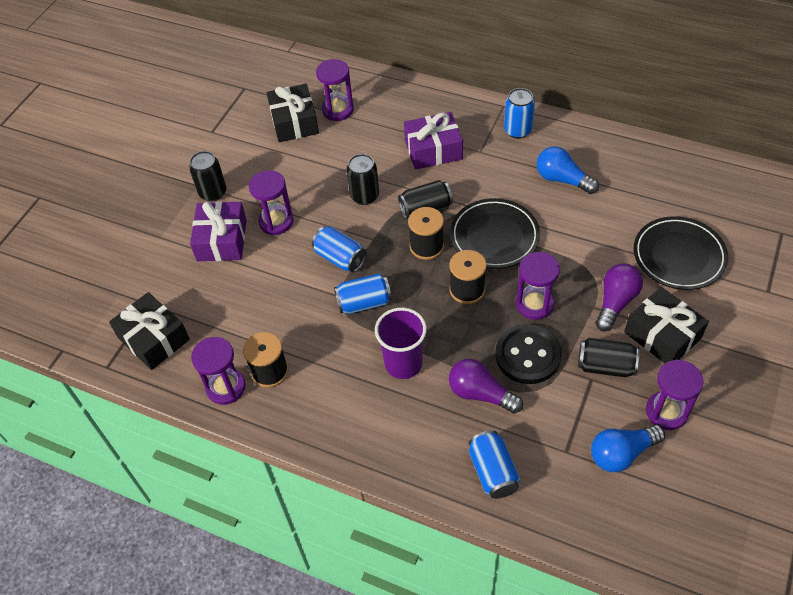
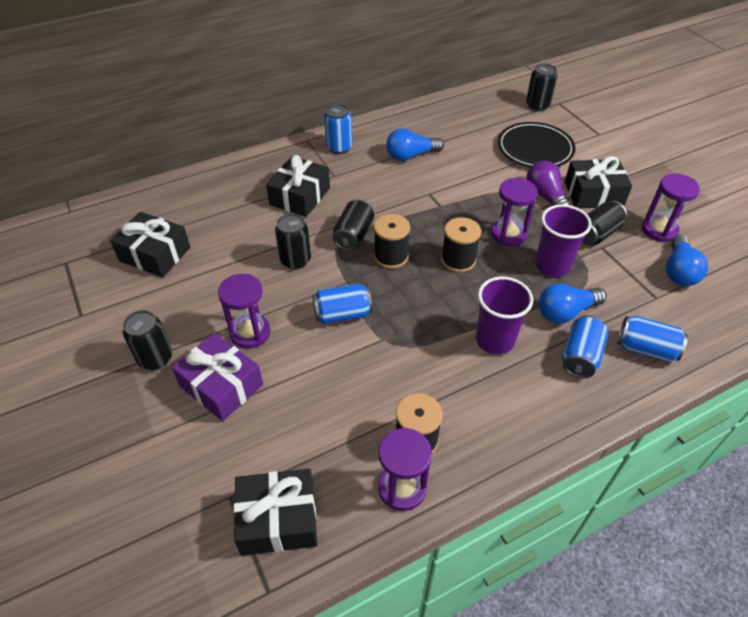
camera: 55 degrees left, 5 degrees down
(338, 110) = (182, 221): purple hourglass -> none
(364, 303) = (407, 327): blue can -> blue can (580, 356)
(433, 150) = (300, 196): purple gift -> black gift
(480, 394) = (565, 312): purple light bulb -> blue light bulb
(494, 236) = (423, 216): black plate -> none
(527, 355) = (552, 265): black button -> purple cup
(754, 219) = (537, 106): none -> black can

